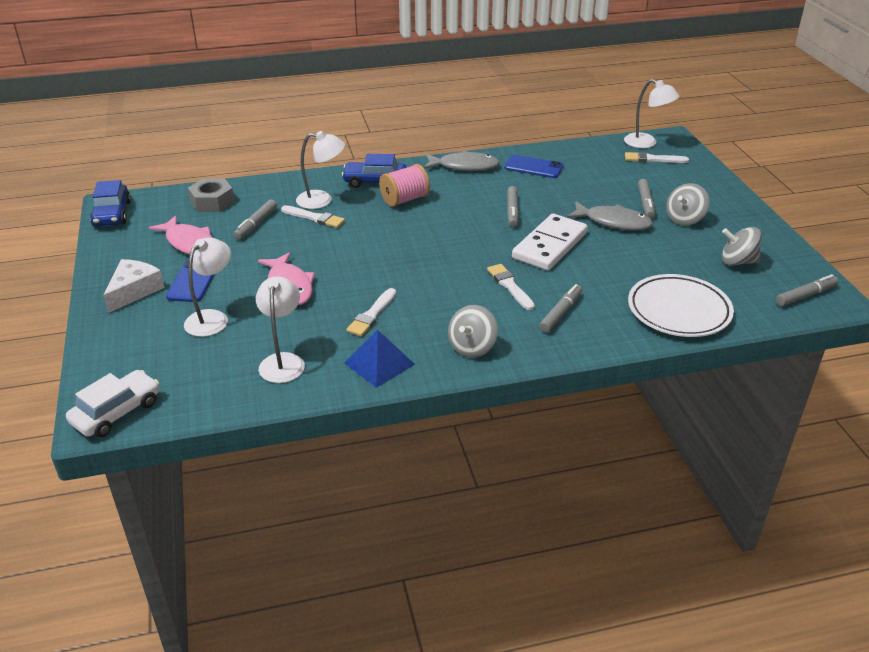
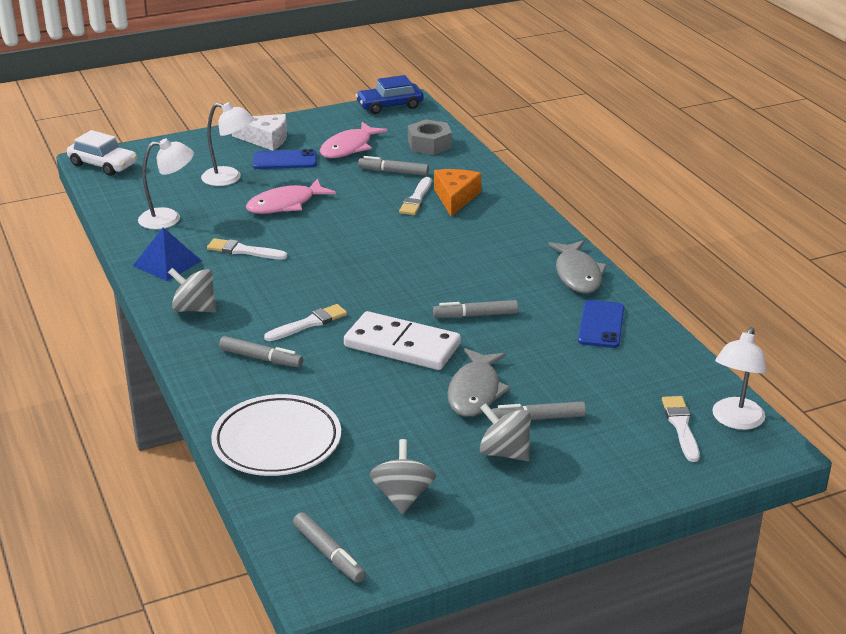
camera: 80 degrees right, 5 degrees down
(322, 200) = (455, 198): white lamp -> orange cheese
(375, 181) = (511, 222): blue car -> none
(405, 199) = (476, 244): pink spool -> none

